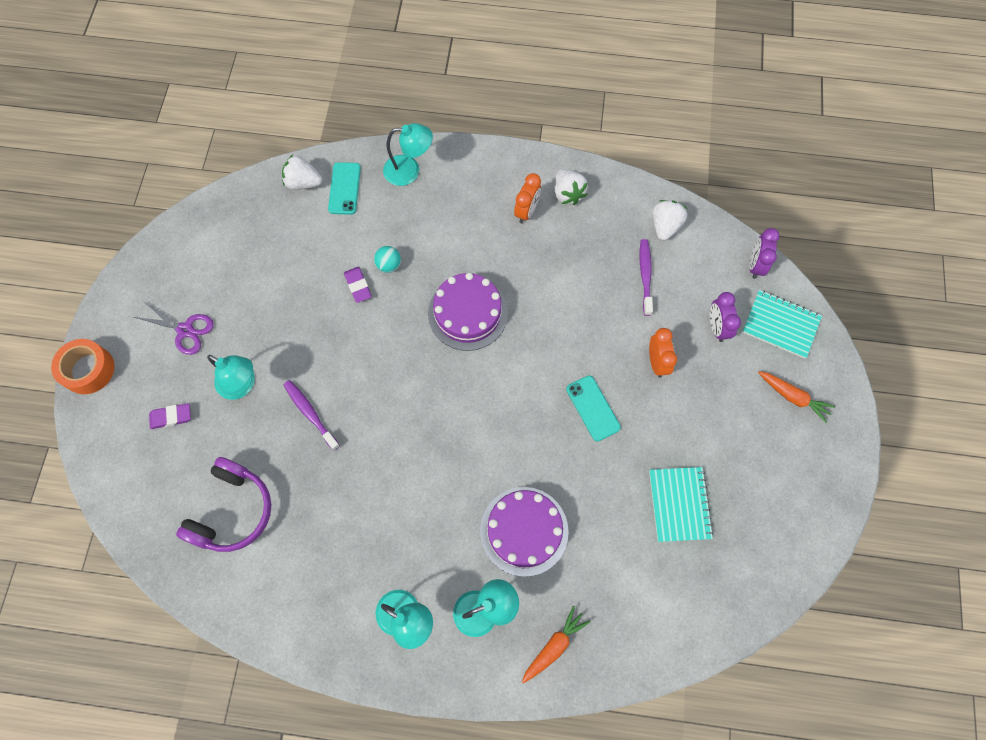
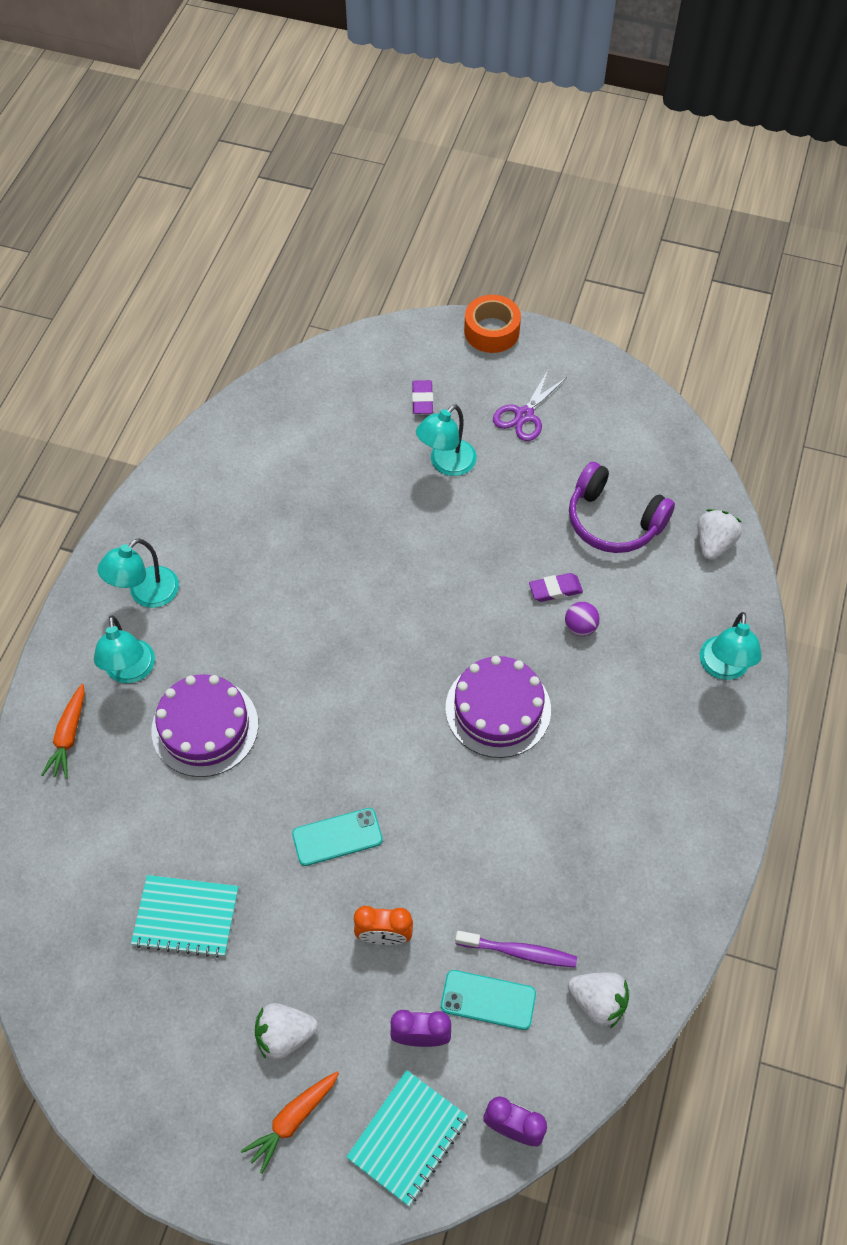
camera: 100 degrees right, 10 degrees down
(232, 511) = (305, 448): purple headphones -> purple headphones (613, 521)
(310, 413) = (398, 526): purple toothbrush -> none
(344, 188) = (700, 589): turquoise phone -> turquoise phone (488, 1000)
(389, 265) = (580, 627): turquoise ball -> purple ball
(526, 211) = (643, 808): orange clock -> none
(554, 646) = (69, 736): orange carrot -> orange carrot turned 45 degrees clockwise
(567, 194) = (667, 870): white strawberry -> white strawberry (285, 1035)

